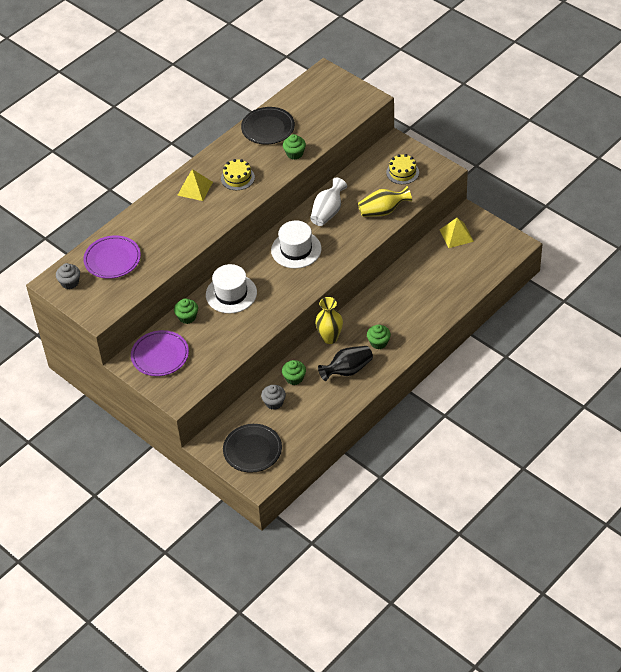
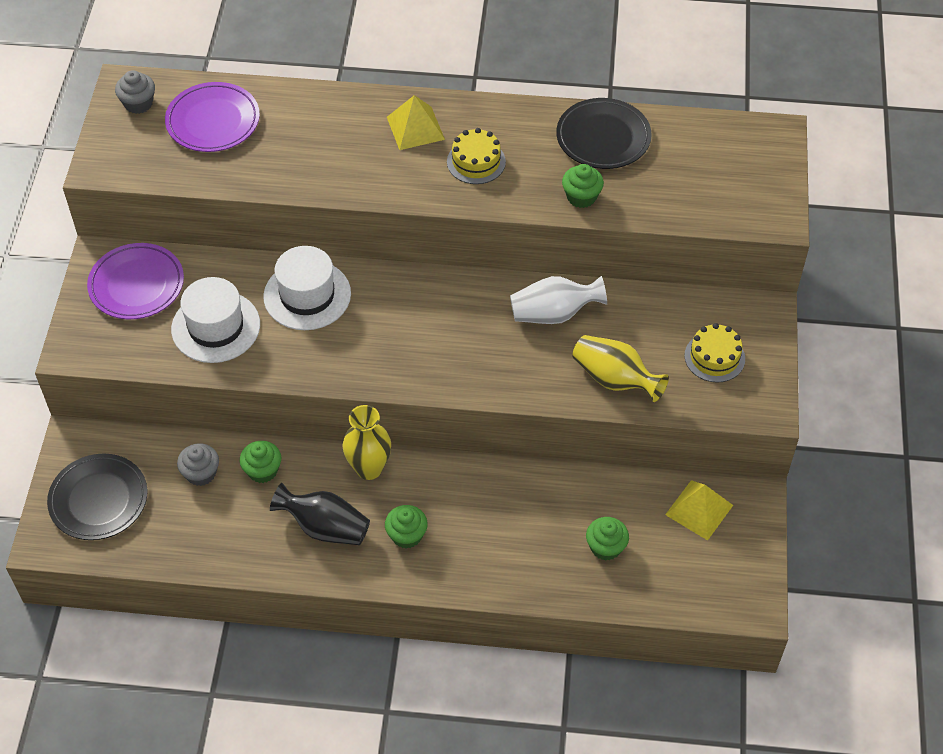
camera: 50 degrees right, 5 degrees up
(187, 317) = (227, 272): green cupcake -> green cupcake (605, 547)
(296, 249) = (450, 319): white hat -> white hat (216, 327)

